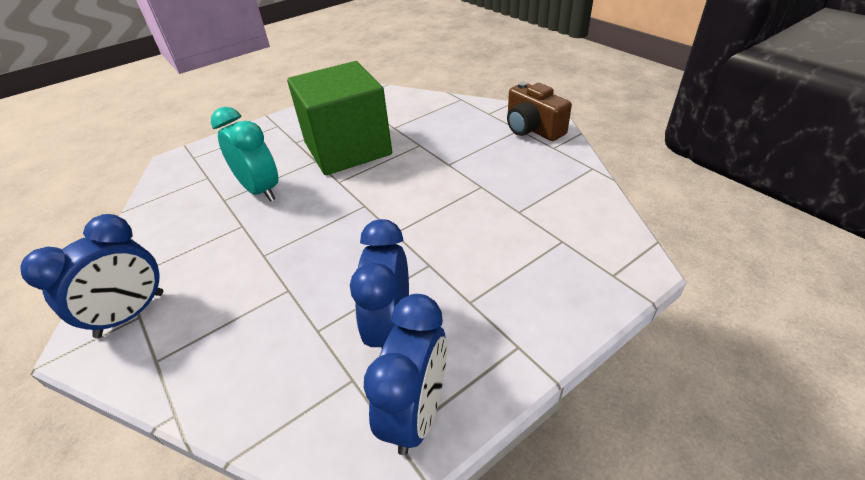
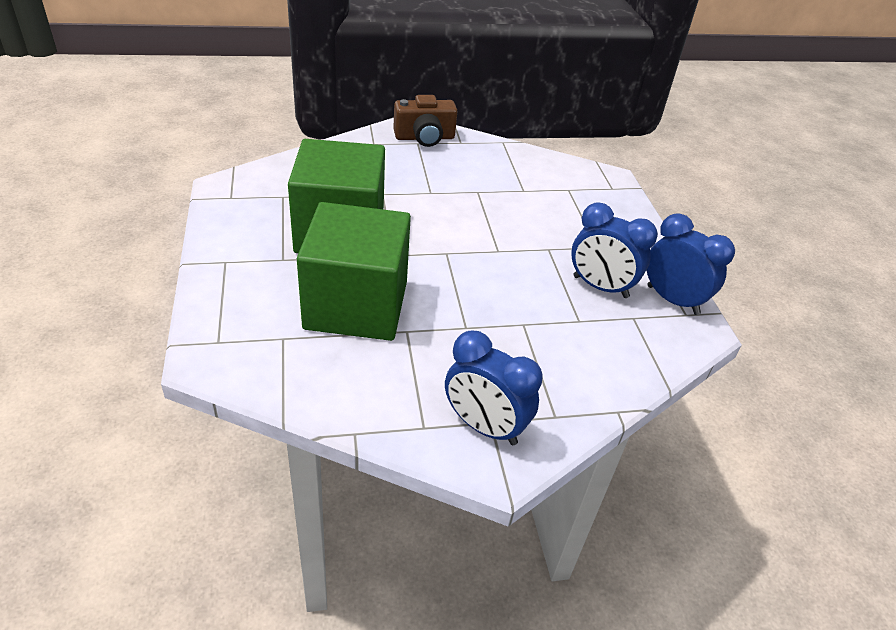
camera: 70 degrees left, 0 degrees up
(131, 314) = (484, 427): blue clock -> blue clock turned 150 degrees clockwise
(260, 190) = (356, 305): turquoise clock -> green cube

